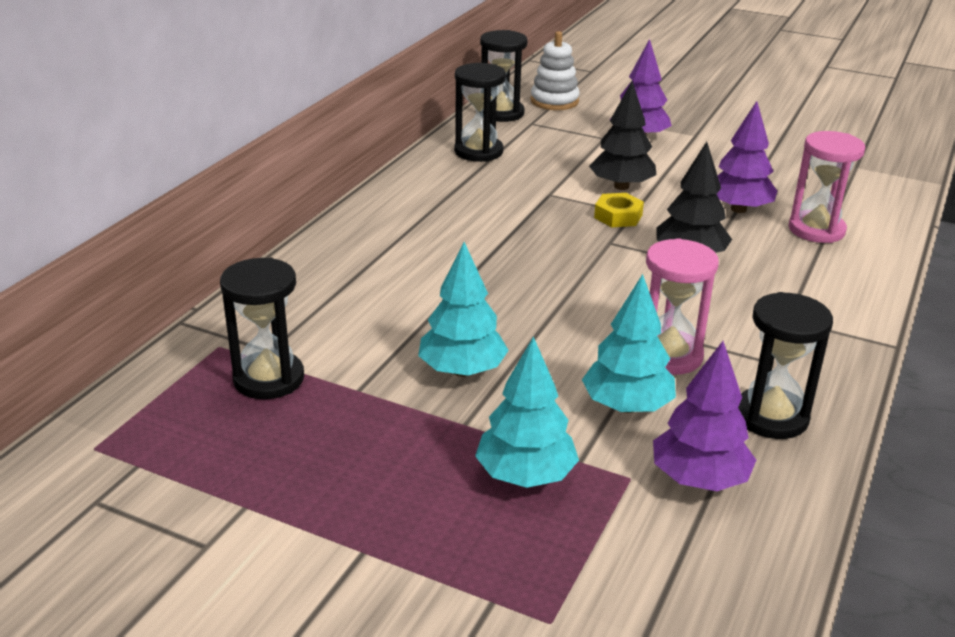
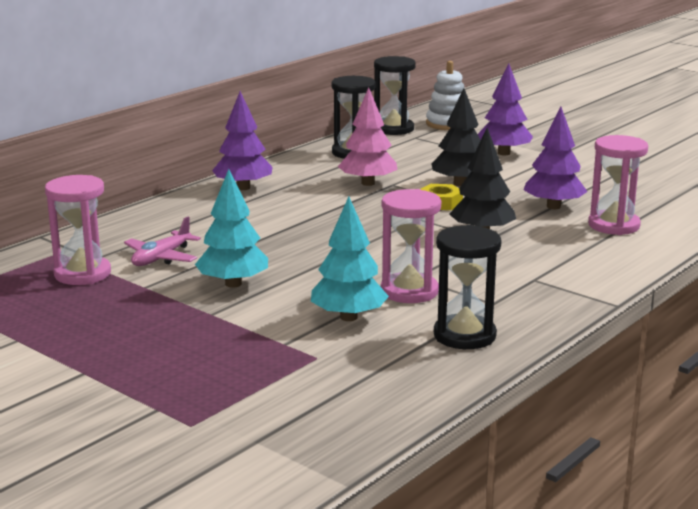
camera: 15 degrees right, 10 degrees down
(269, 379) = (82, 274): black hourglass -> pink hourglass
(352, 339) = (161, 258): none -> pink plane
(522, 195) = (368, 183): none -> pink tree
(525, 475) = (235, 347): turquoise tree -> none
(699, 479) = (371, 364): purple tree -> purple tree (243, 188)

